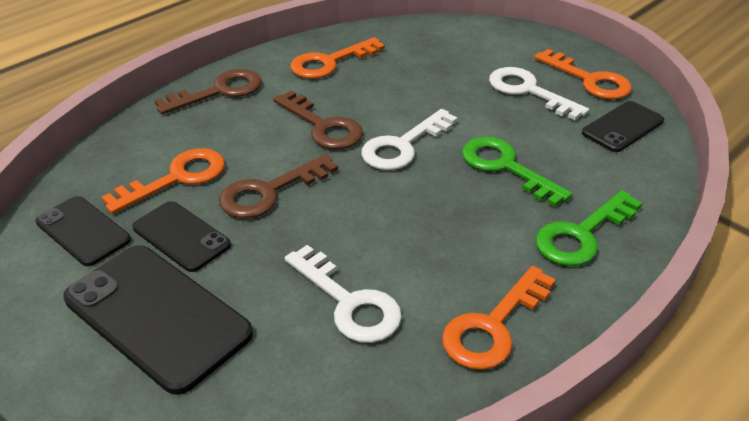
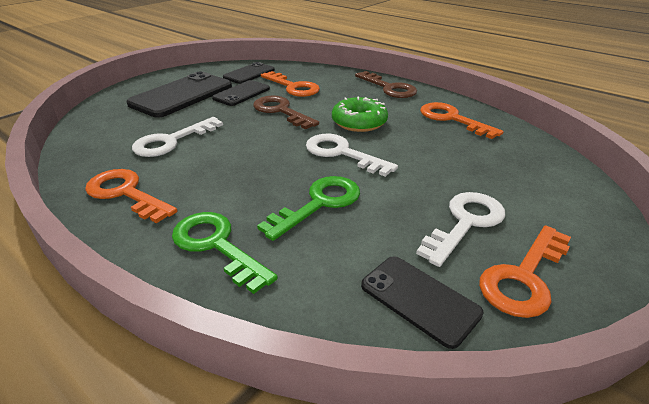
camera: 85 degrees right, 5 degrees down
(323, 126) = (359, 122): brown key -> green donut

